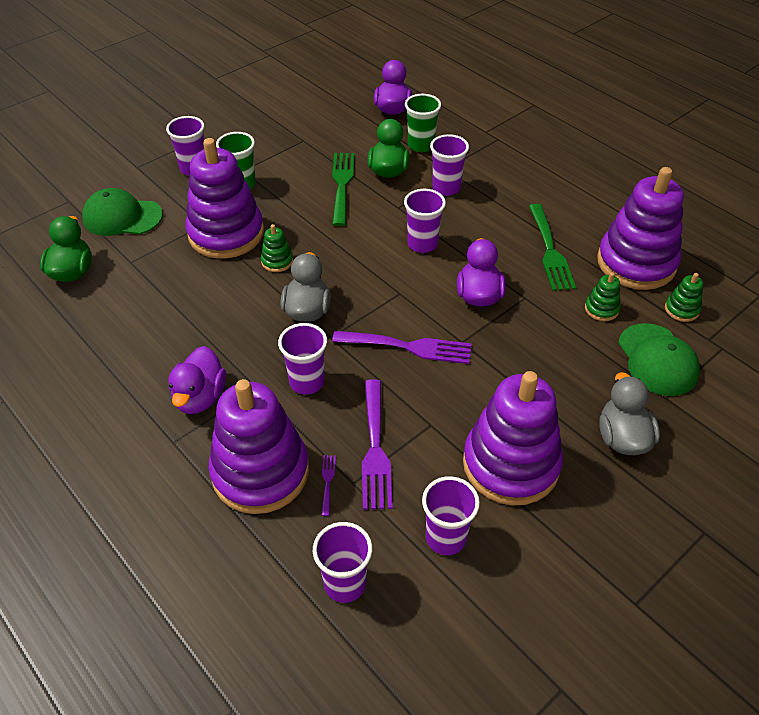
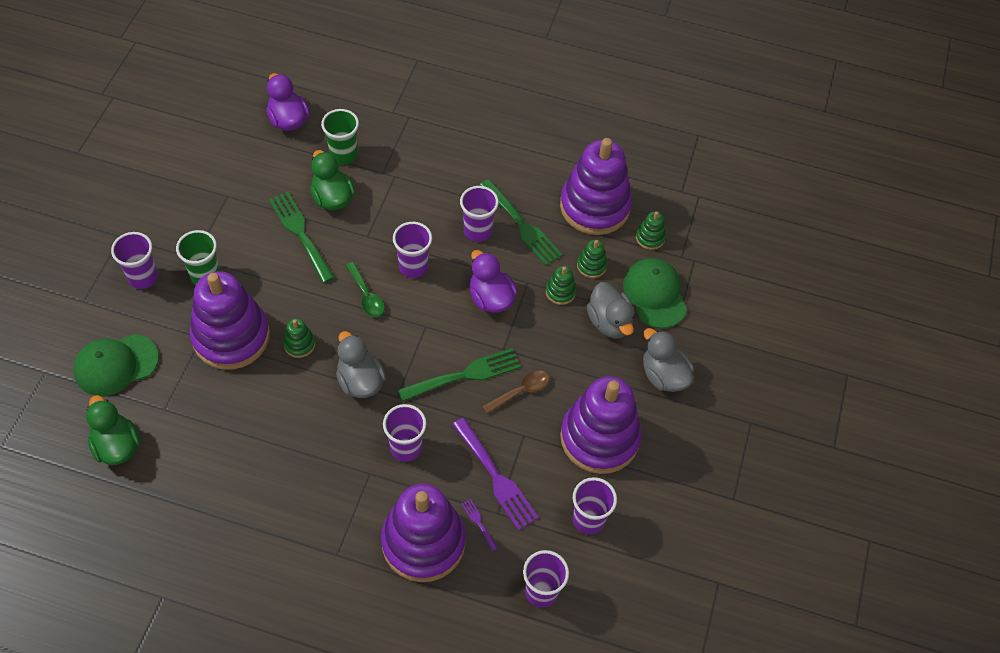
camera: 35 degrees left, 10 degrees up
(200, 397) = (329, 506): purple duck -> none
(363, 249) = (366, 296): none -> green spoon
(408, 347) = (465, 375): purple fork -> green fork
(446, 188) = (396, 195): purple cup -> purple cup (477, 231)
(454, 384) = (521, 391): none -> brown spoon
(553, 318) = (560, 292): none -> green stacking toy
(590, 364) = (609, 322): none -> grey duck
(657, 360) = (655, 294): green cap -> green cap turned 150 degrees counterclockwise

